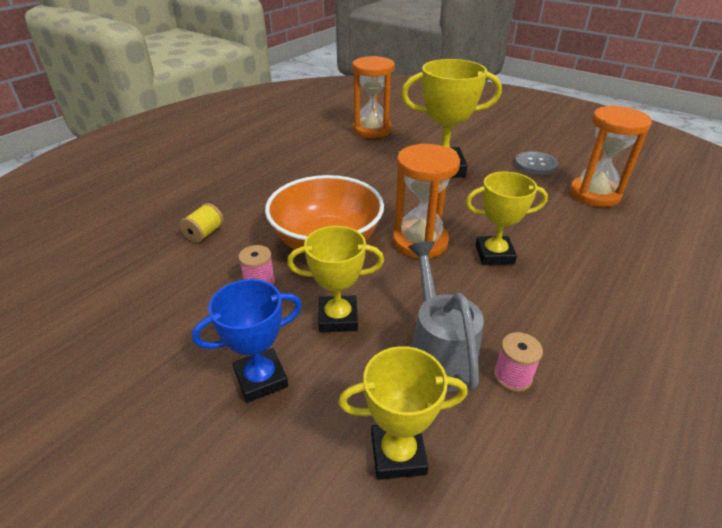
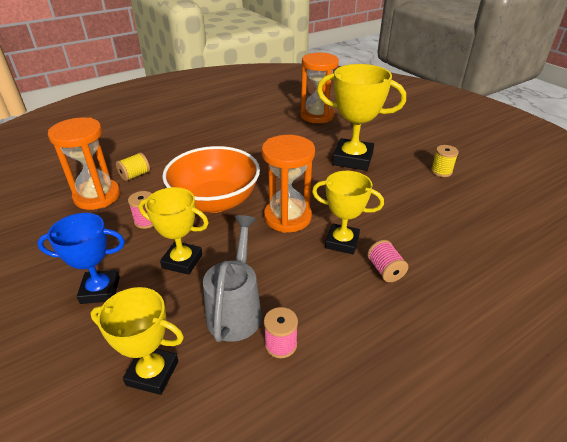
camera: 20 degrees right, 0 degrees up
(535, 164) = (441, 171): grey button -> yellow spool
(556, 272) = (385, 270): none -> pink spool
(594, 194) = (478, 210): orange hourglass -> orange hourglass (97, 196)

